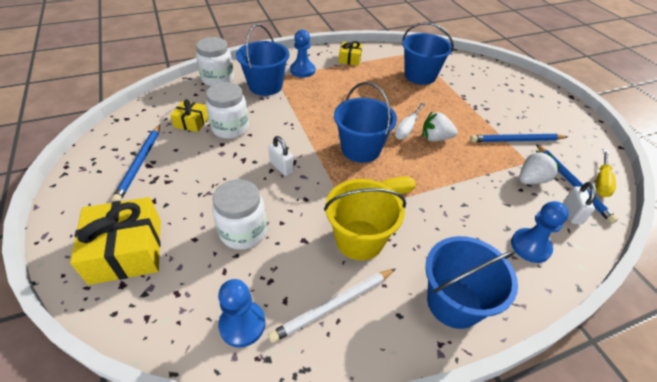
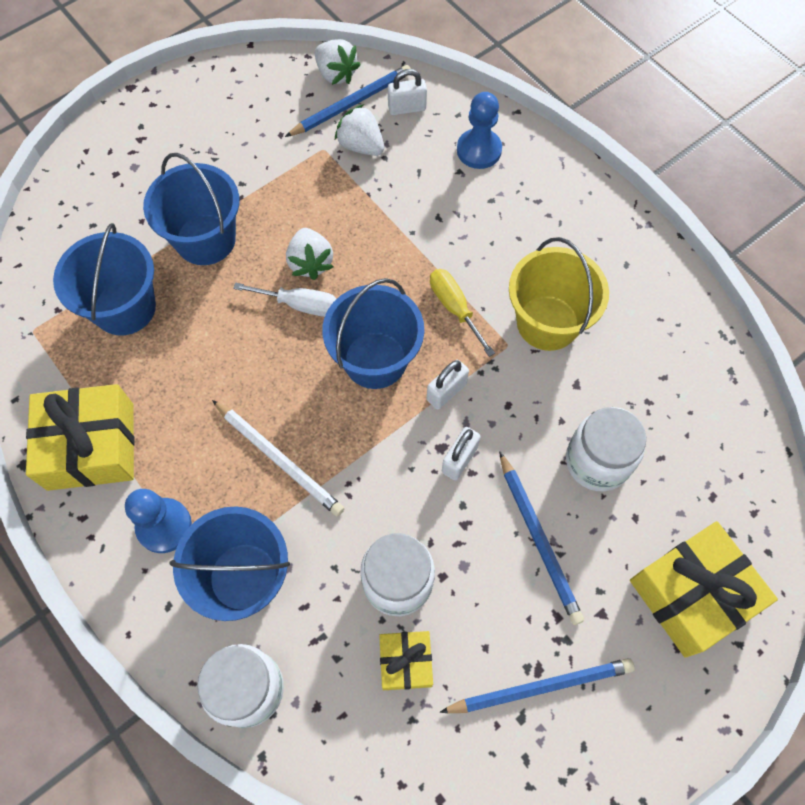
camera: 105 degrees left, 20 degrees up
(242, 324) = (711, 409): blue pawn -> none
(327, 173) = (446, 392): none -> white padlock
(334, 305) = (646, 327): white pencil -> white pencil (279, 459)
(350, 59) = (91, 446): yellow gift -> yellow gift, size x1.86
(454, 302) = (587, 217): blue bucket -> blue bucket (205, 239)
(516, 140) = (278, 161): blue pencil -> blue pencil (539, 539)
(601, 182) = (336, 74): yellow screwdriver -> white strawberry

